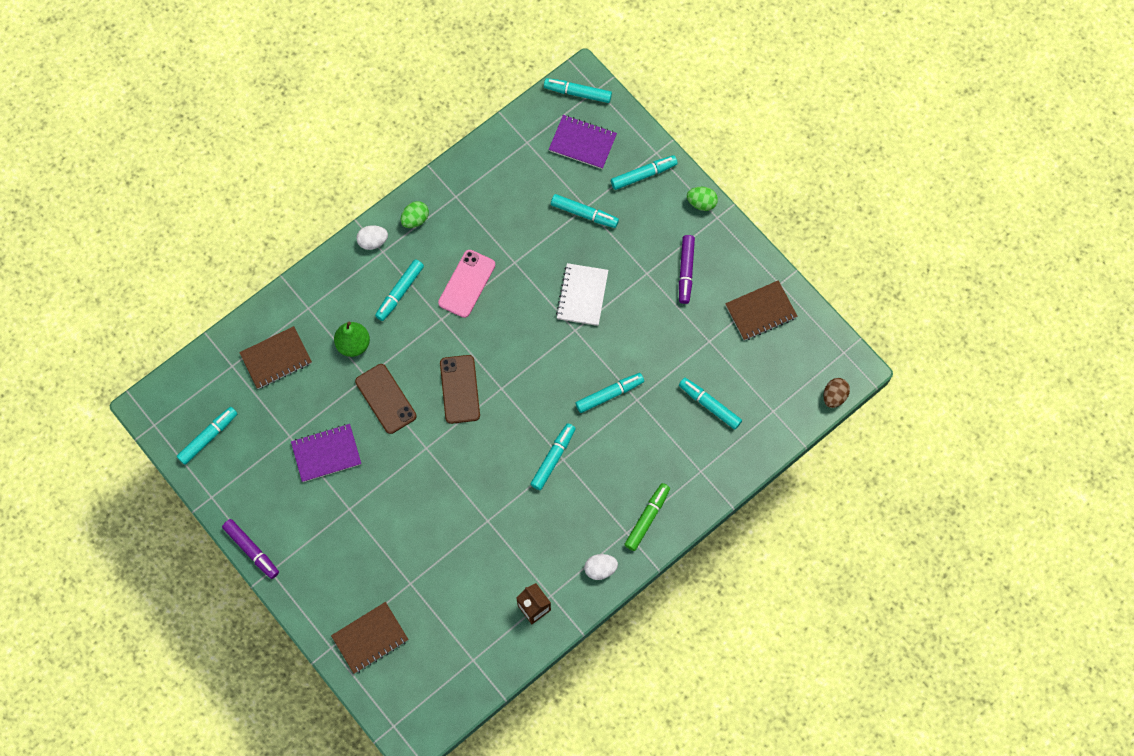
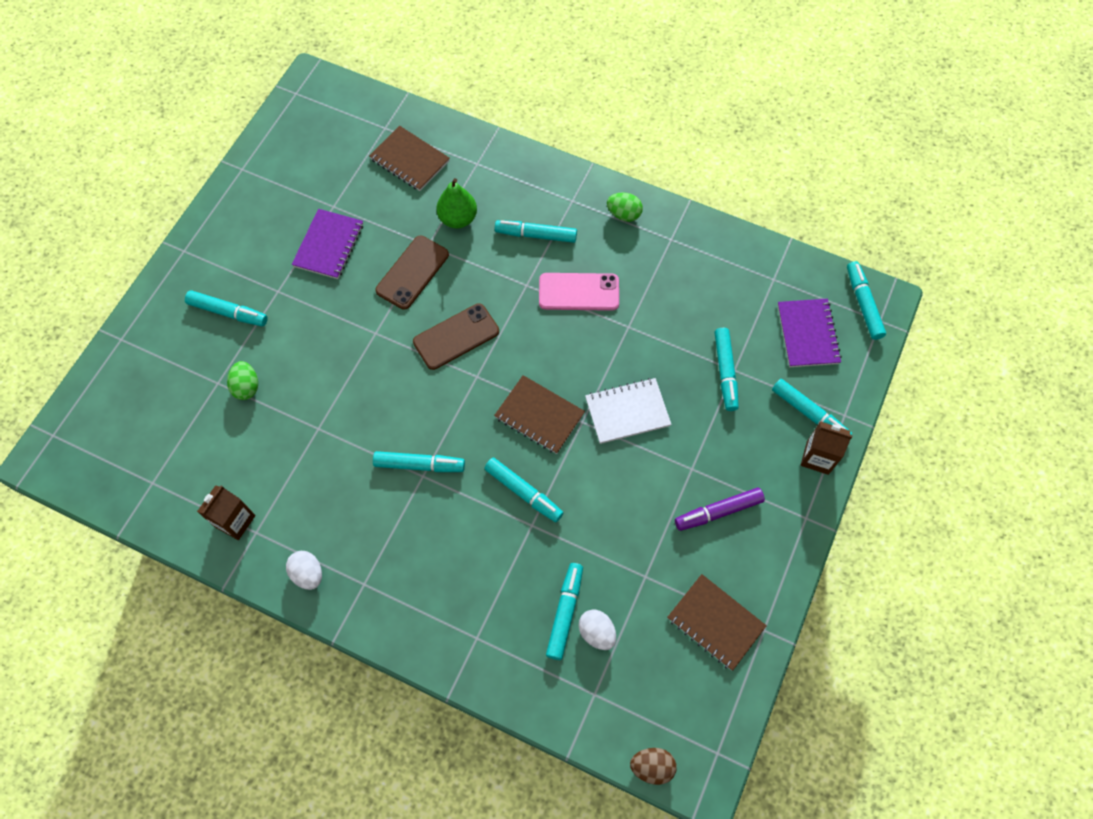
camera: 65 degrees right, 5 degrees down
(208, 437) = (302, 140): turquoise marker -> turquoise marker (228, 312)
(251, 550) = (199, 225): purple marker -> none
(326, 453) = (329, 245): purple notebook -> purple notebook turned 60 degrees clockwise
(370, 638) = (143, 371): brown notebook -> brown notebook (539, 416)
(373, 241) = (578, 188): white egg -> white egg (596, 632)
(647, 518) = (391, 601): green marker -> none
(678, 187) = (817, 457): none -> brown carton
(701, 203) = (813, 492): green egg -> green egg (246, 387)

